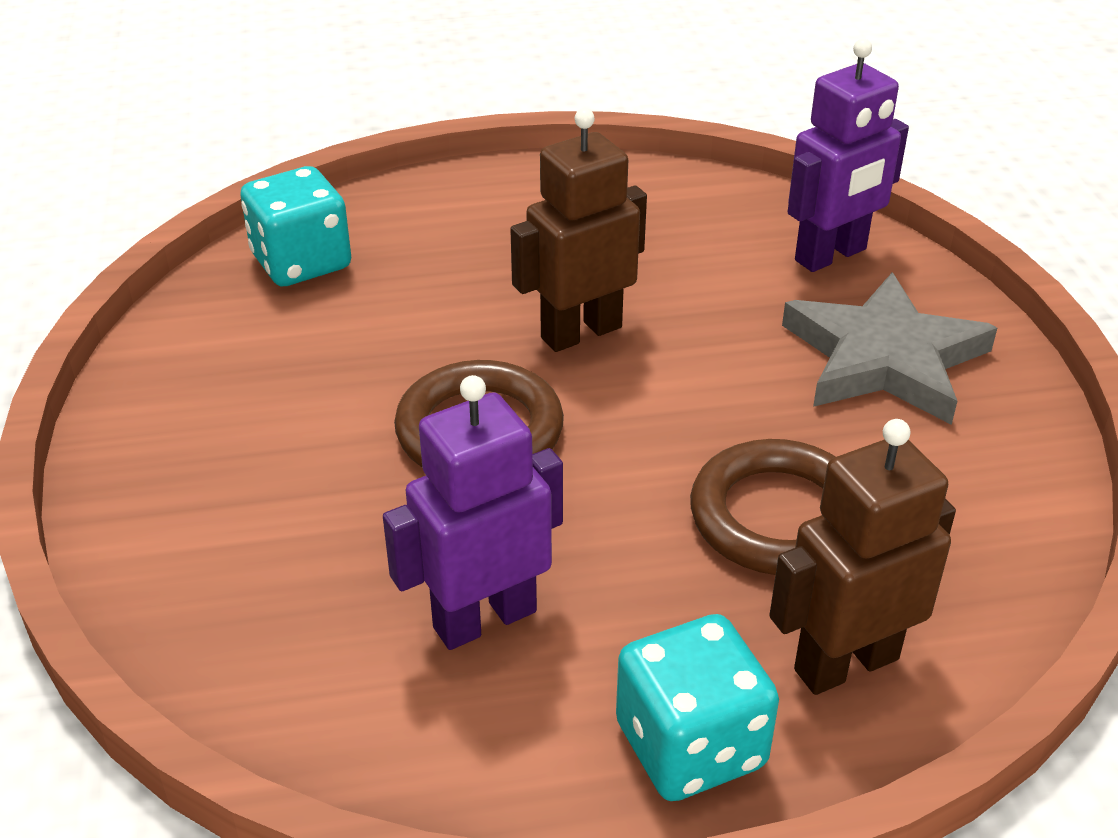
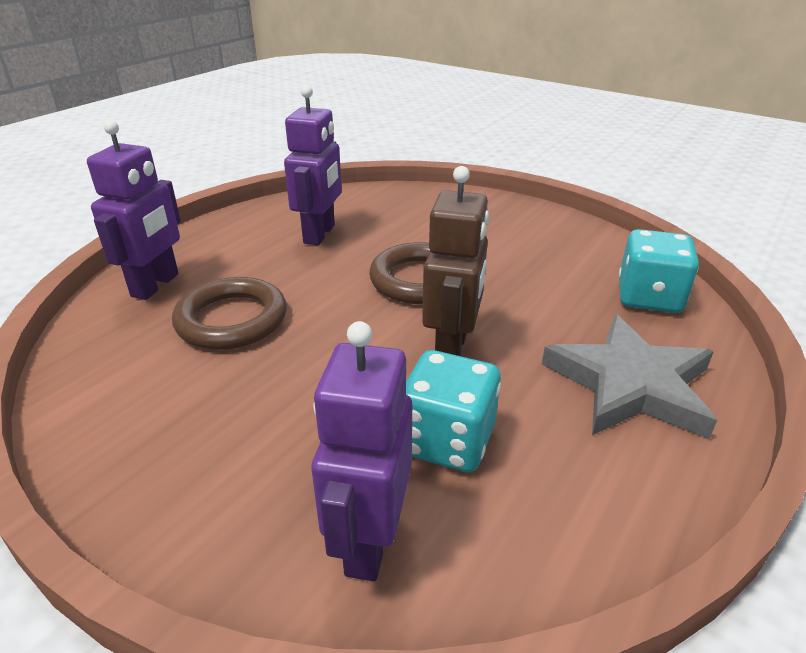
camera: 135 degrees right, 5 degrees down
(690, 745) = (203, 241): turquoise dice -> turquoise dice (447, 440)
(845, 663) = (156, 285): brown robot -> purple robot
(884, 358) = (238, 453): grey star -> grey star (630, 384)

